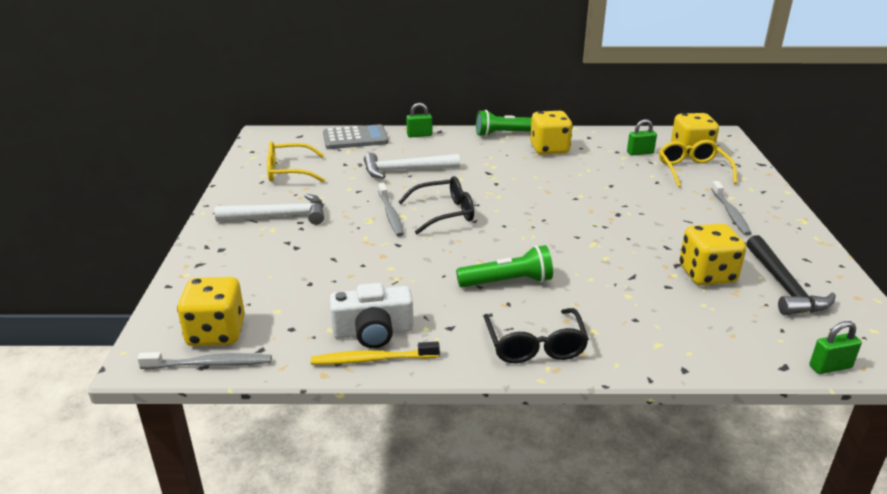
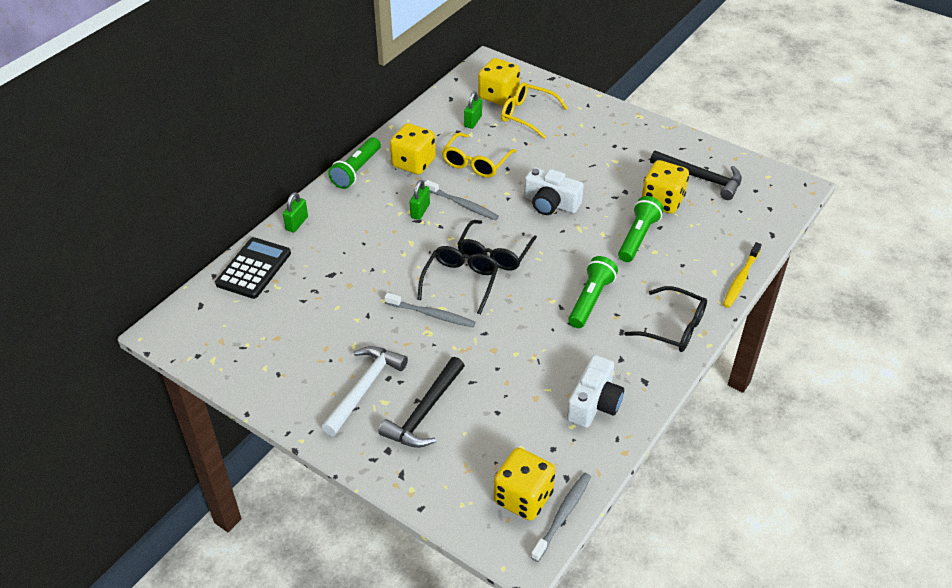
camera: 55 degrees left, 15 degrees up
(277, 250) = (425, 412): none -> black hammer
(289, 171) = (278, 345): yellow glasses -> yellow glasses (476, 162)
(355, 138) = (254, 268): grey calculator -> black calculator
(372, 359) = (626, 418): yellow toothbrush -> yellow toothbrush (740, 280)
(405, 170) = (360, 267): white hammer -> none
(499, 215) = (494, 253): none -> black glasses
(602, 219) = (551, 203): none -> white camera
(632, 278) = (638, 237): none -> green flashlight
(730, 213) = (601, 139): grey toothbrush -> grey toothbrush (463, 205)
(830, 367) = (785, 217): green padlock -> green padlock (420, 211)

